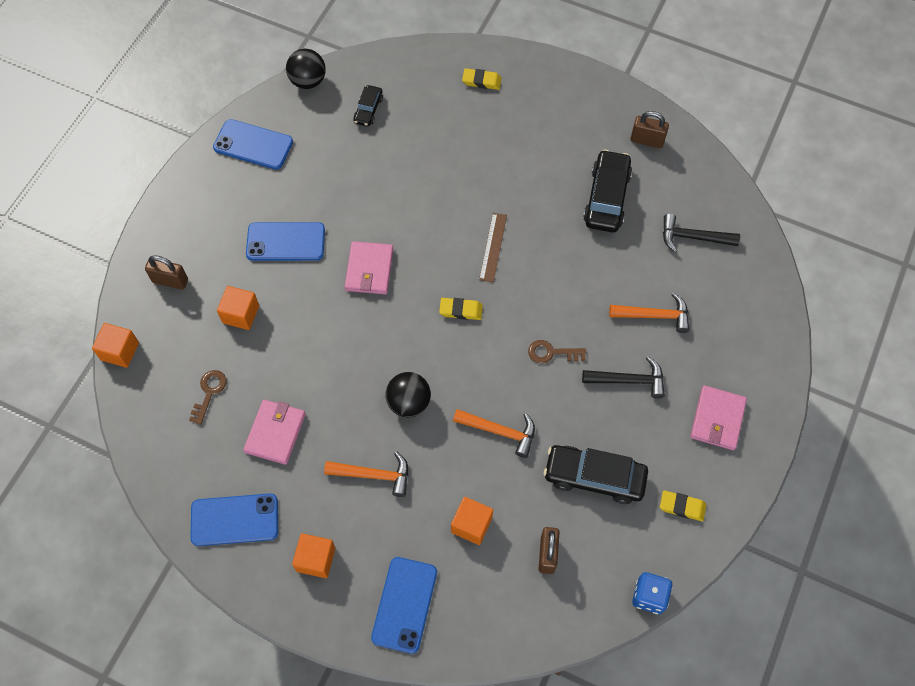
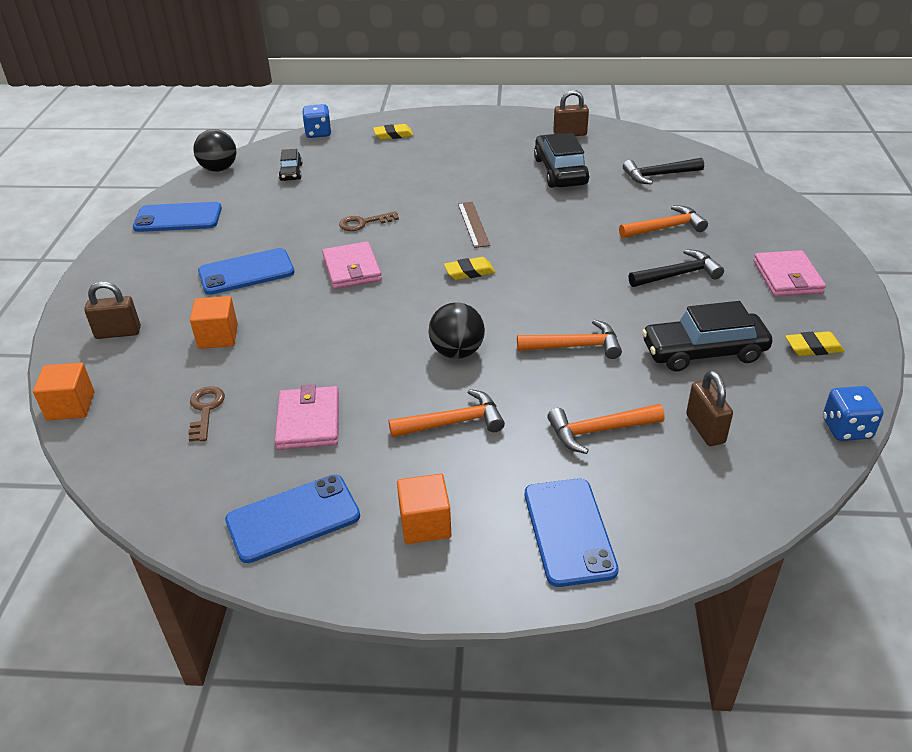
camera: 20 degrees left, 25 degrees down
(414, 53) = (318, 133): none -> blue dice
(471, 525) = (599, 430): orange cube -> orange hammer
(551, 353) = (585, 276): brown key -> brown key (363, 223)

